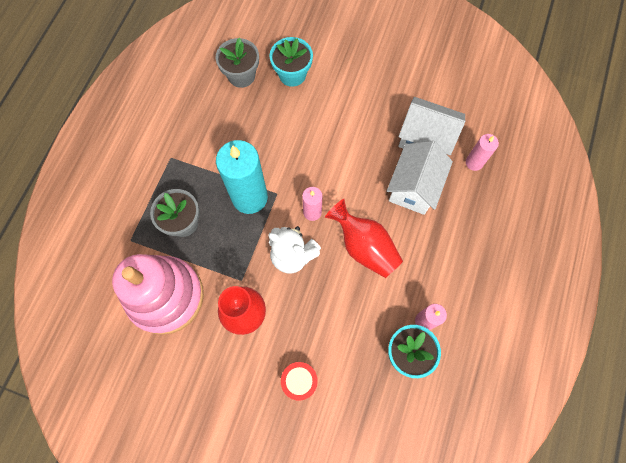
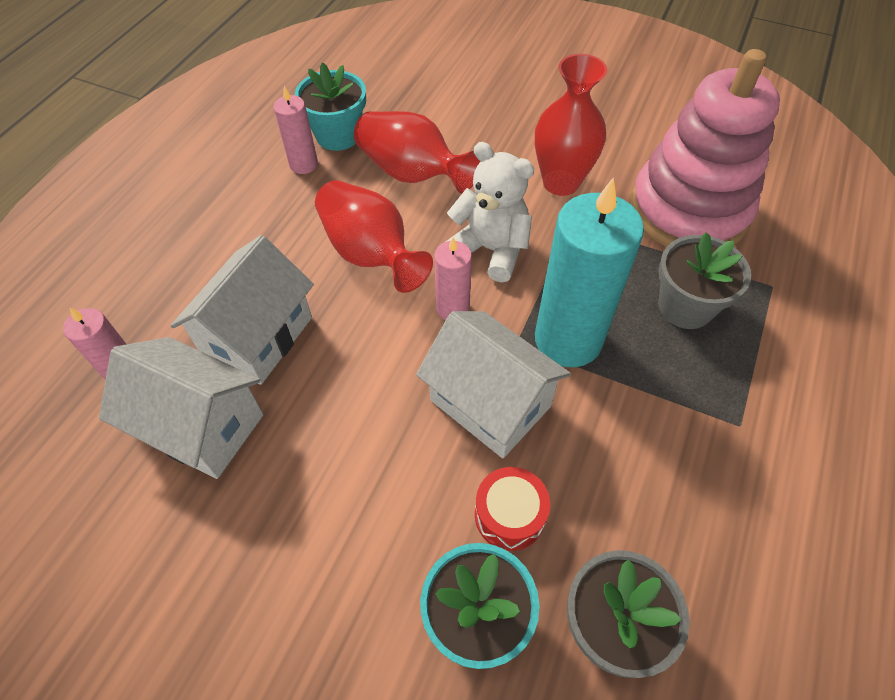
camera: 175 degrees left, 15 degrees down
(290, 160) = (490, 403): none -> white house
(299, 381) = (487, 118): red drum -> red drum (509, 515)
(348, 317) = (412, 173): none -> red vase

